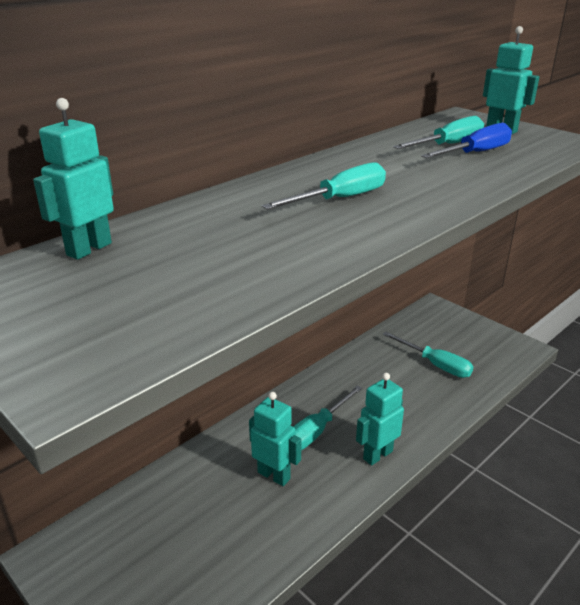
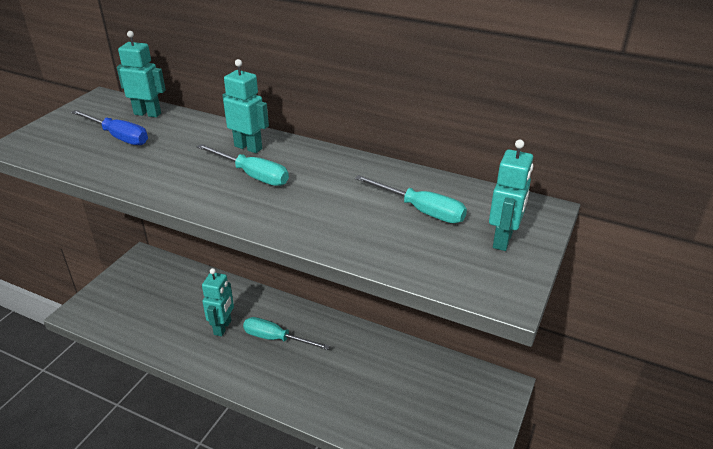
camera: 70 degrees right, 5 degrees up
(377, 455) = (260, 379): turquoise robot -> turquoise robot (248, 147)
(435, 365) = (399, 400): turquoise screwdriver -> none
(475, 153) = (406, 228): blue screwdriver -> blue screwdriver (118, 137)

